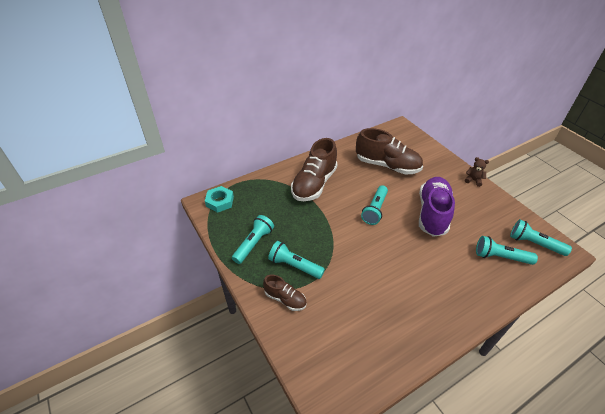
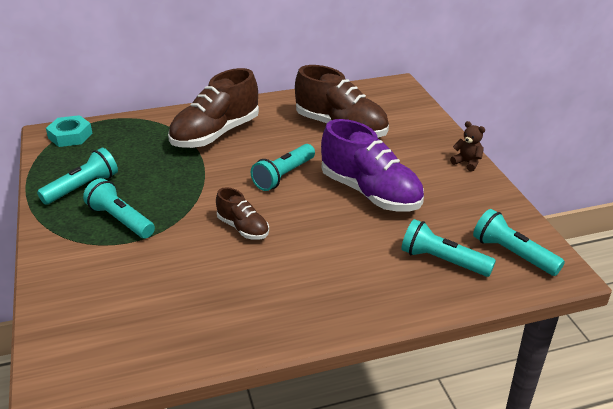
camera: 15 degrees right, 10 degrees down
(285, 299) = (81, 253): brown shoe -> brown shoe (243, 228)
(432, 213) = (370, 193): purple shoe -> purple shoe turned 105 degrees clockwise

